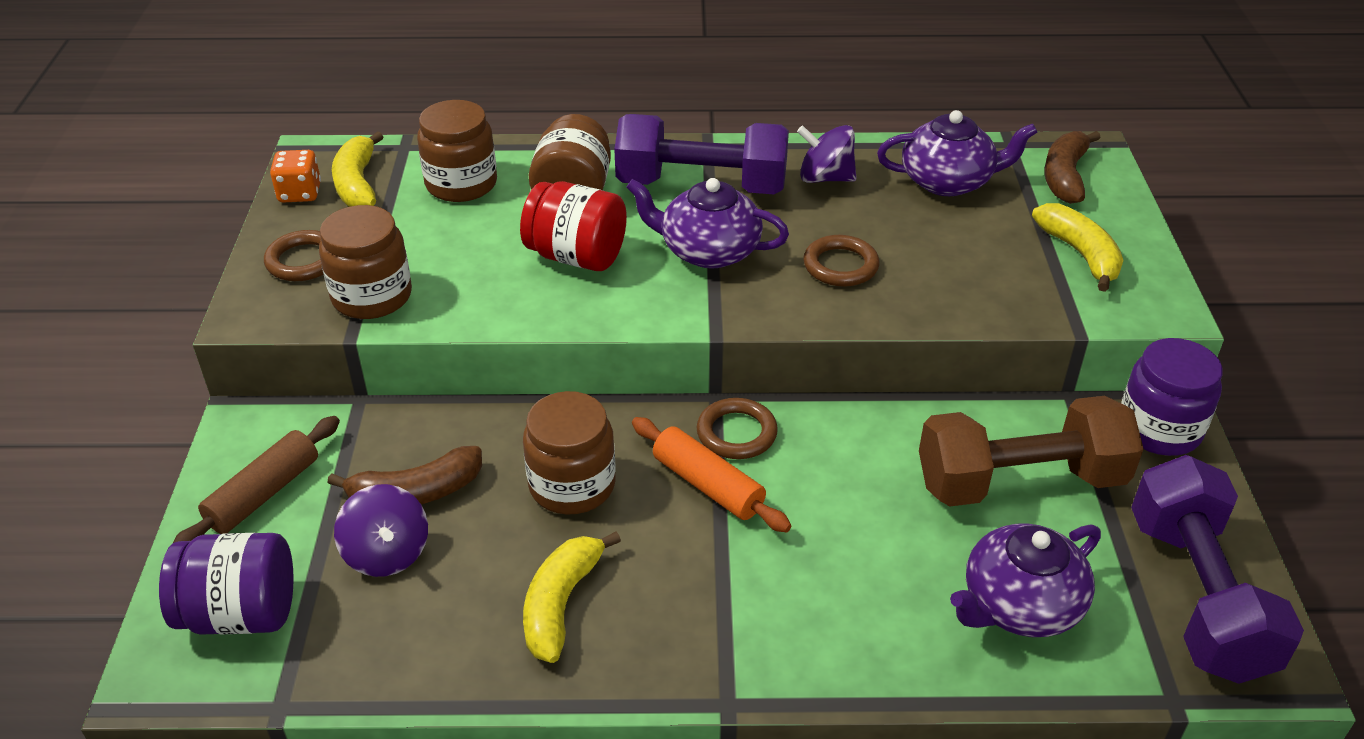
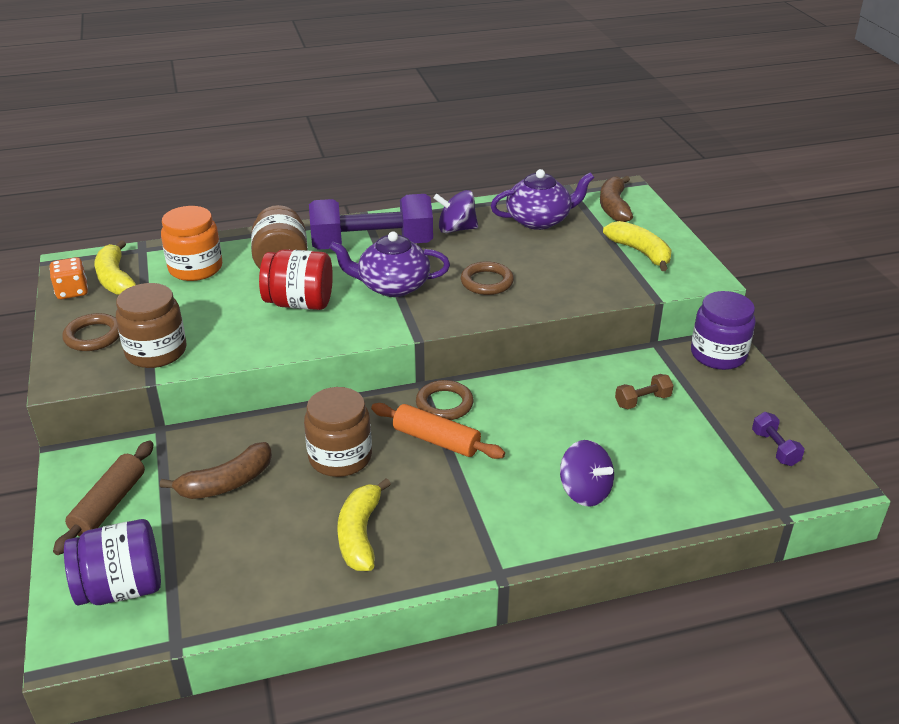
camera: 15 degrees left, 5 degrees down
(387, 553) = (219, 526): purple spinning top -> purple spinning top (584, 491)
(461, 184) = (195, 268): brown jar -> orange jar
(1019, 605) = (668, 475): purple teapot -> none
(1020, 481) = (642, 401): brown dumbbell -> brown dumbbell, size x0.41
(1197, 596) = (775, 448): purple dumbbell -> purple dumbbell, size x0.41

